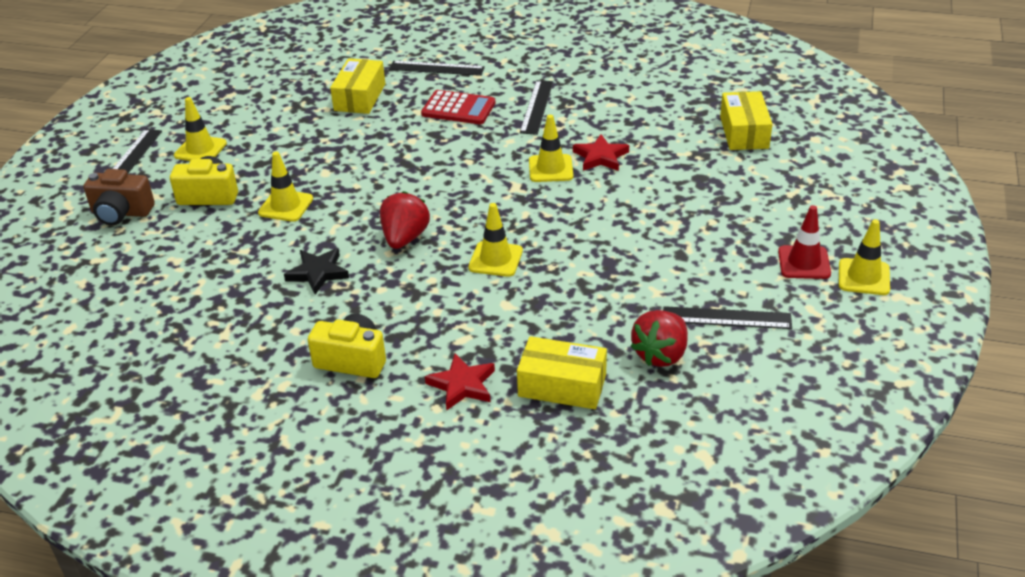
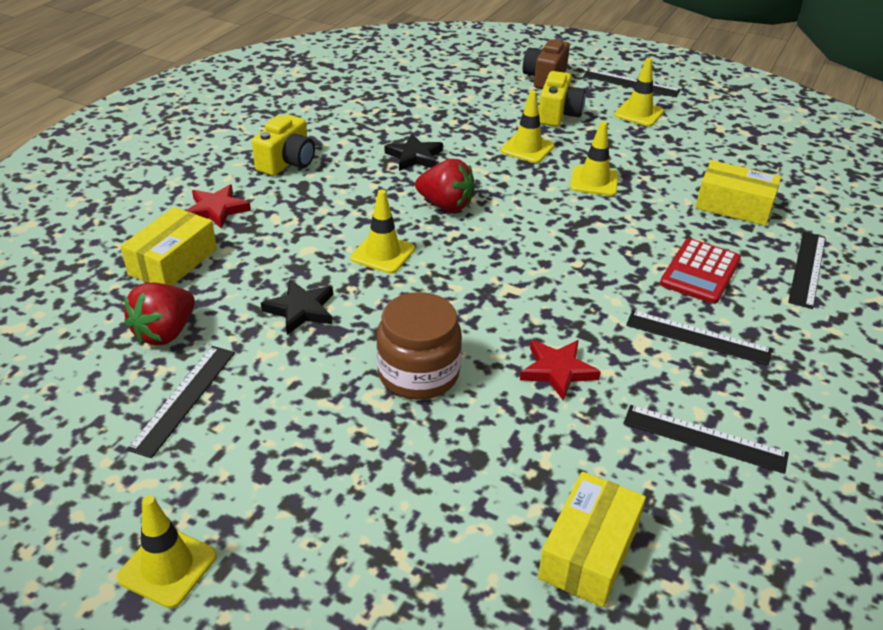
camera: 100 degrees right, 0 degrees up
(550, 169) = (542, 322): yellow traffic cone -> yellow traffic cone (594, 181)
(593, 286) = (301, 310): none -> black star
(633, 101) = (704, 438): none -> black ruler
(636, 213) = (418, 374): none -> brown jar
(661, 354) = (165, 333): red strawberry -> red strawberry turned 105 degrees counterclockwise
(744, 132) = (589, 552): yellow box -> yellow box turned 75 degrees counterclockwise
(804, 263) = (236, 509): red traffic cone -> none

